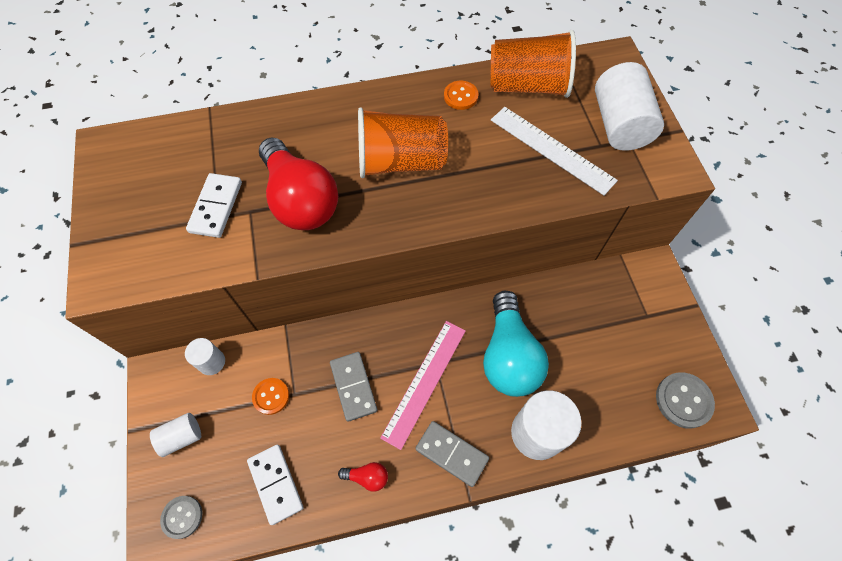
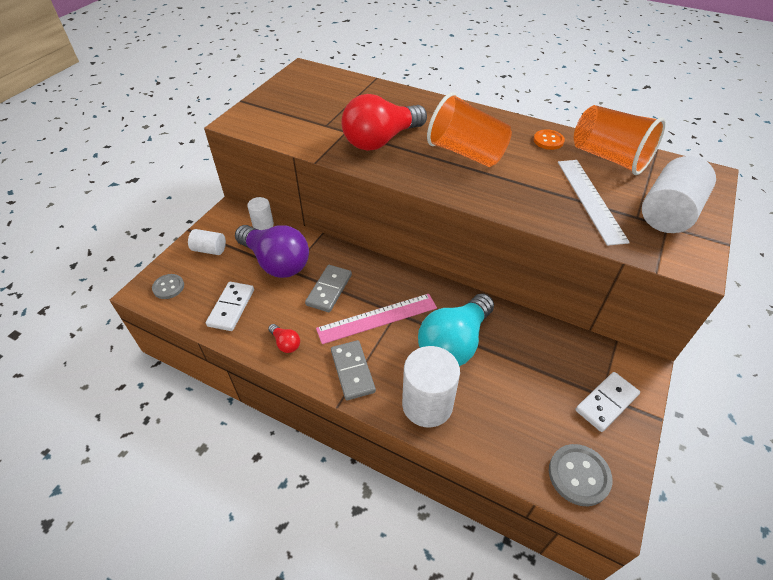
camera: 40 degrees right, 15 degrees down
(216, 207) = (330, 120): white domino -> white domino (606, 403)
(271, 396) = (276, 262): orange button -> purple light bulb
(300, 200) = (381, 140): red light bulb -> red light bulb turned 45 degrees clockwise

